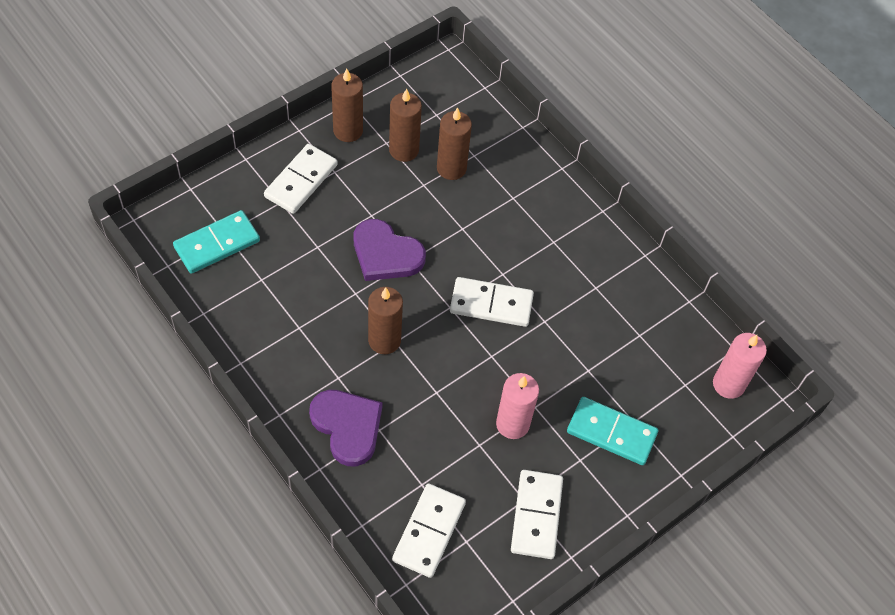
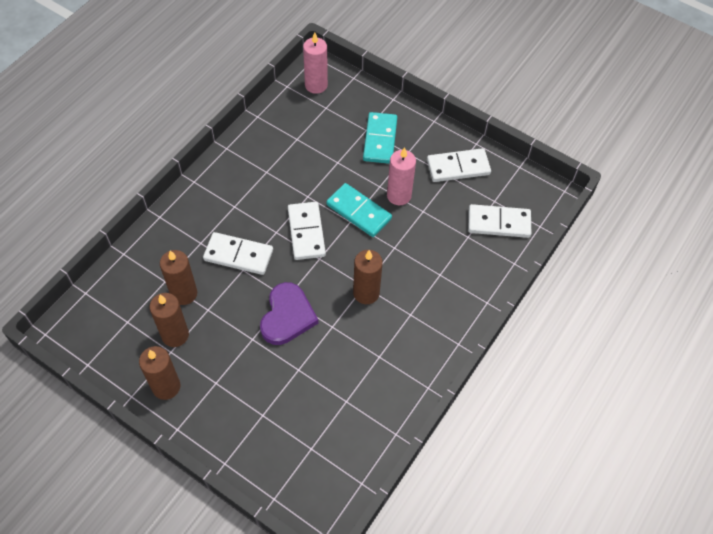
camera: 105 degrees left, 0 degrees up
(217, 244) = (325, 450): turquoise domino -> turquoise domino (359, 212)
(301, 181) = (234, 406): white domino -> white domino (238, 255)
(347, 426) = (447, 295): purple heart -> none

